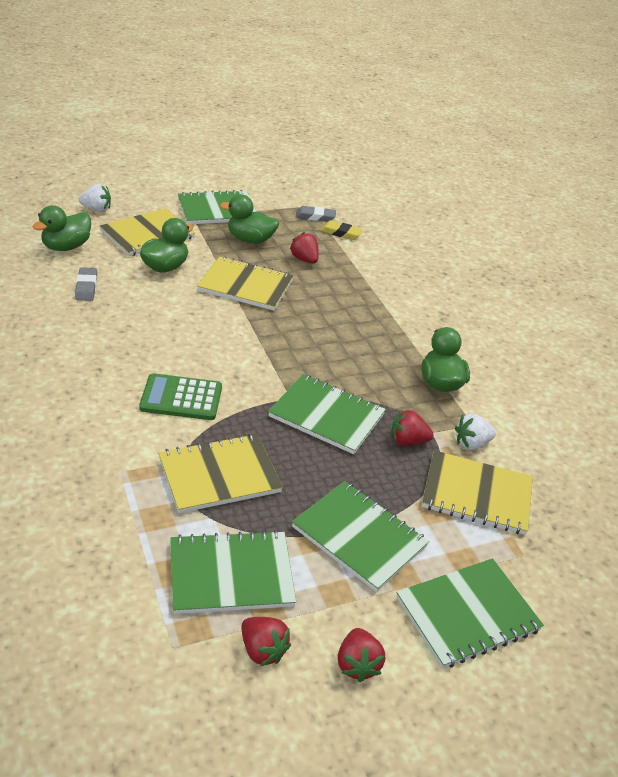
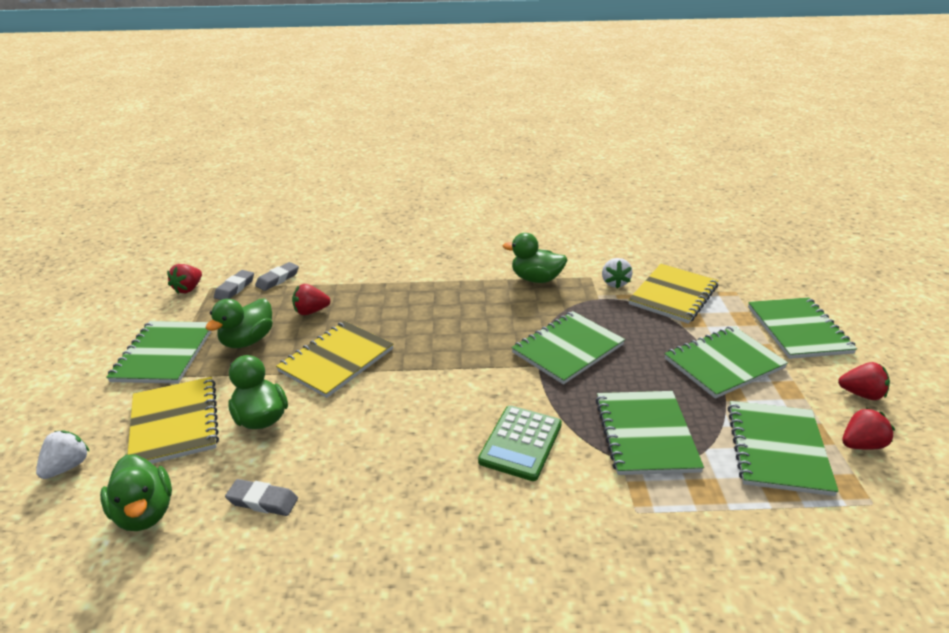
camera: 65 degrees left, 5 degrees down
(219, 475) = (645, 434): yellow notebook -> green notebook
(341, 233) = (278, 279): yellow eraser -> grey eraser
(407, 441) = (608, 312): red strawberry -> red strawberry (188, 289)

